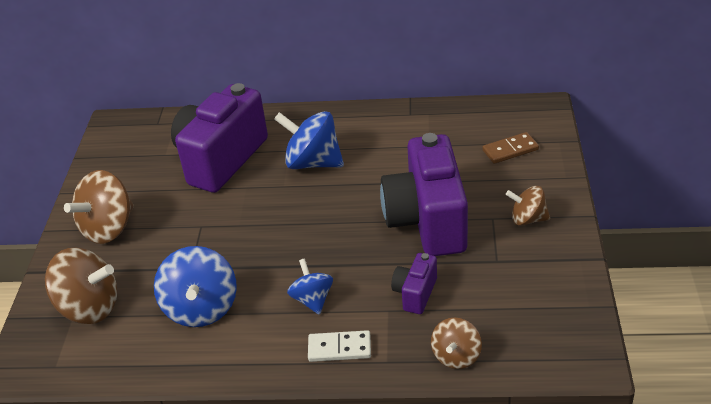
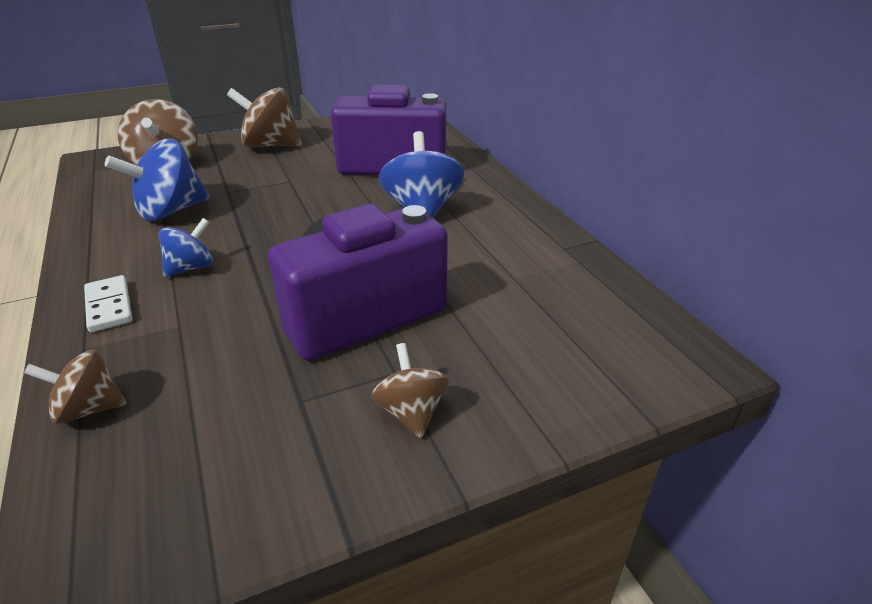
camera: 60 degrees right, 5 degrees down
(415, 293) = (213, 339): purple camera -> none
(510, 150) = (564, 352): brown domino -> none

